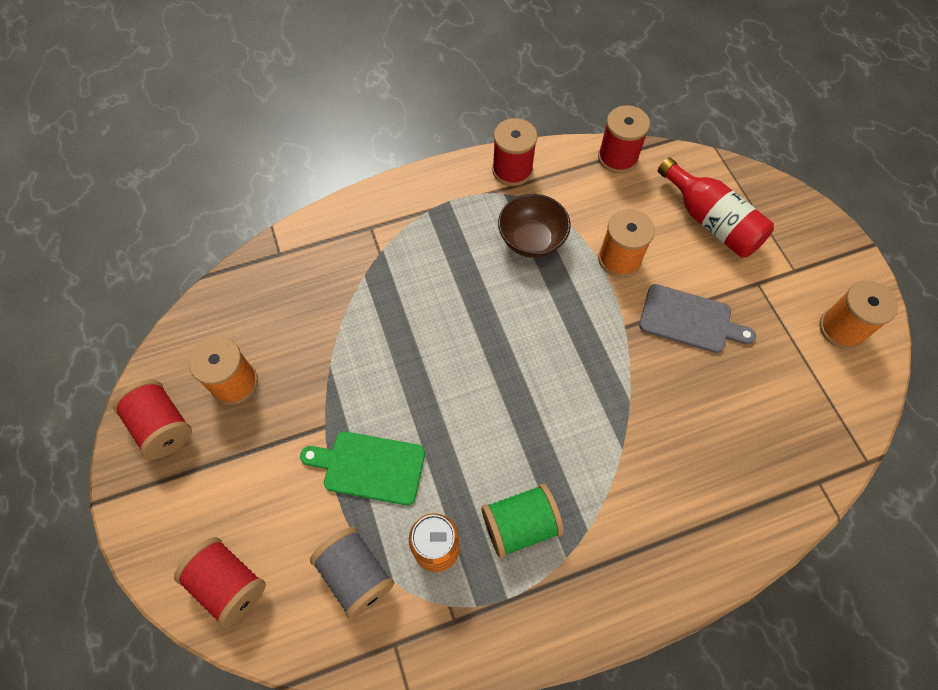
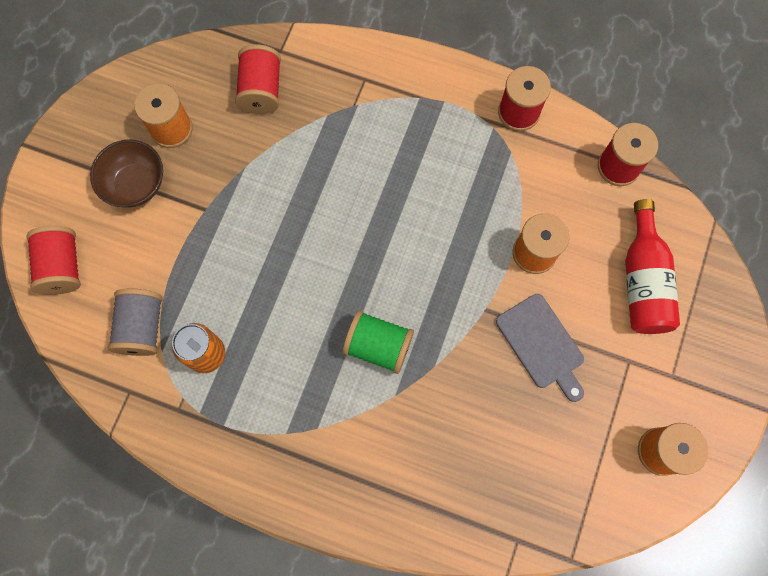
camera: 40 degrees right, 10 degrees up
(162, 426) = (103, 124): red spool -> red spool (261, 90)
(369, 467) = (211, 262): green cutting board -> none
(520, 525) = (275, 385): green spool -> green spool (378, 346)
(531, 240) = (478, 183): brown bowl -> brown bowl (136, 184)

